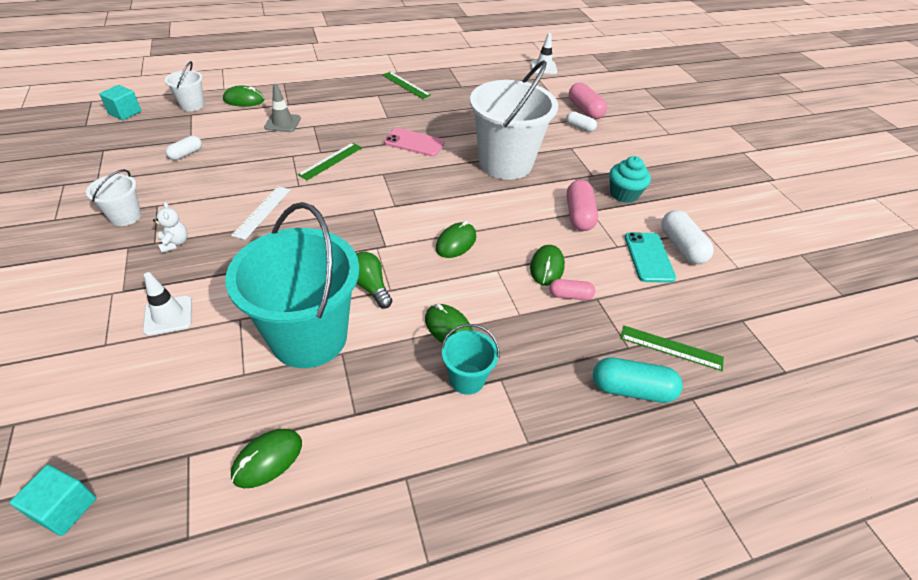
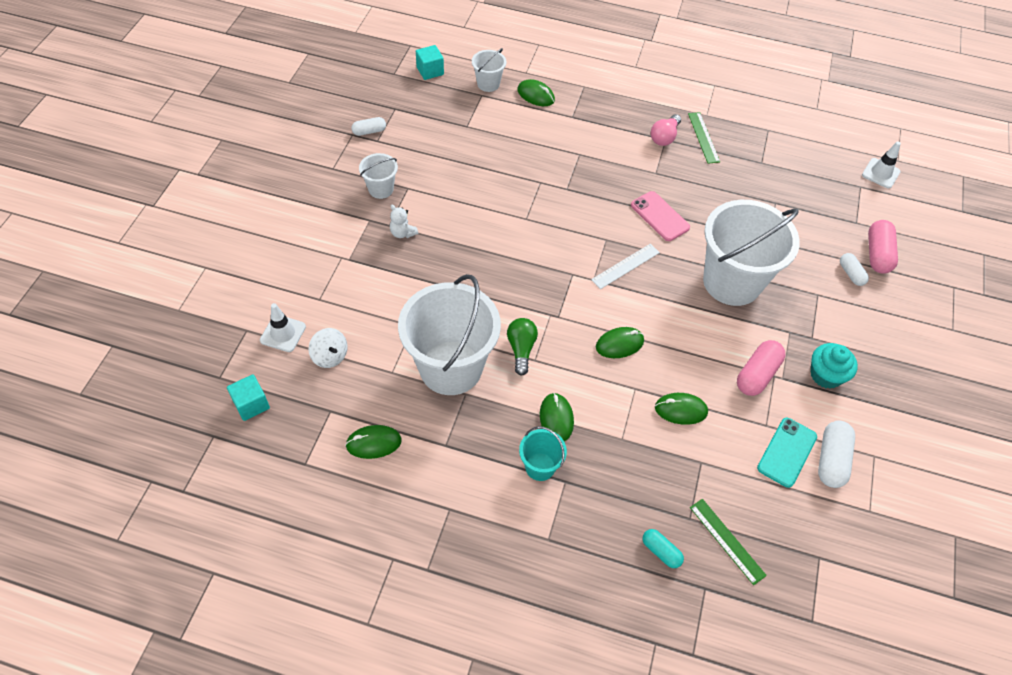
camera: 35 degrees right, 10 degrees up
(153, 395) = (330, 356): none -> white spinning top
(168, 315) = (368, 297): white traffic cone -> white traffic cone (283, 333)
(175, 243) = (402, 233): white teddy bear -> white teddy bear turned 120 degrees clockwise
(186, 154) = (455, 141): white capsule -> white capsule (369, 131)
(262, 212) = (482, 233): white ruler -> white ruler (625, 266)
(282, 123) = (554, 139): grey traffic cone -> none
(309, 337) = (451, 367): turquoise bucket -> white bucket
(331, 161) = (569, 204): green ruler -> none
(376, 94) = (664, 137): none -> pink light bulb
(546, 267) = (680, 410): green mouse -> green mouse turned 45 degrees clockwise
(570, 295) = (679, 447): pink capsule -> none
(631, 389) = (661, 551): turquoise capsule -> turquoise capsule, size x0.61

